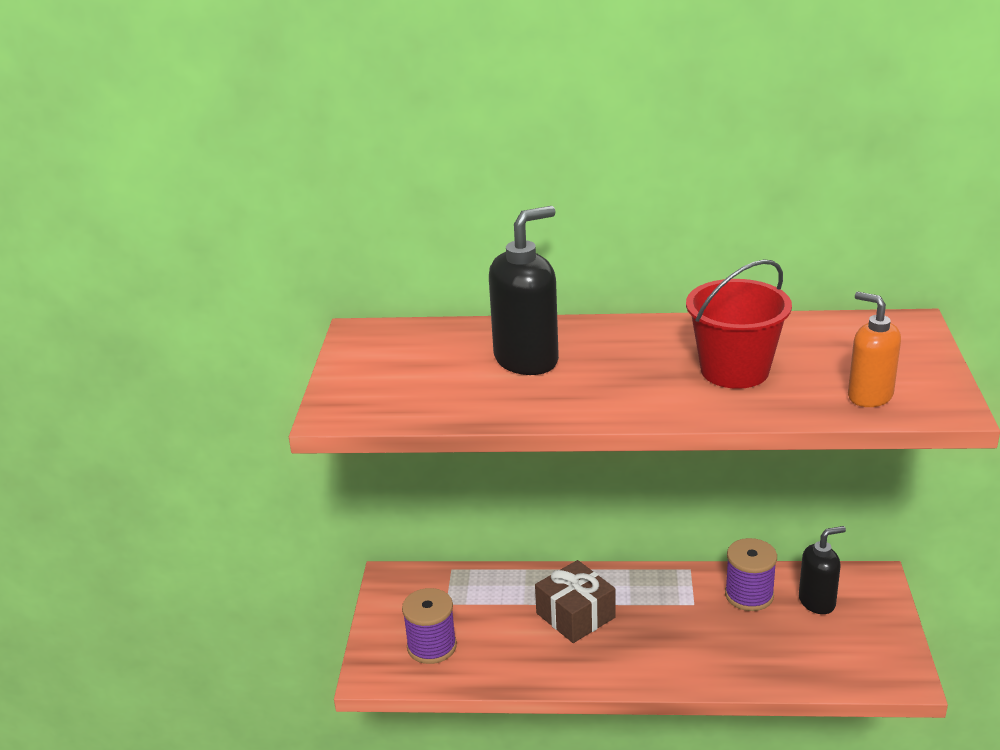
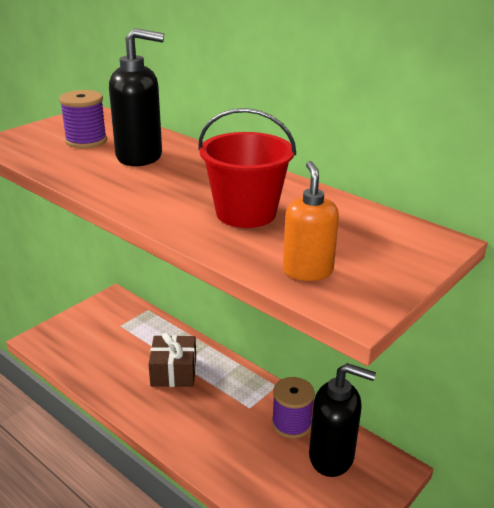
camera: 35 degrees right, 0 degrees up
(431, 646) = (82, 343): purple spool -> purple spool (86, 141)
(817, 602) = (332, 457): black soap dispenser -> black soap dispenser, size x1.54

